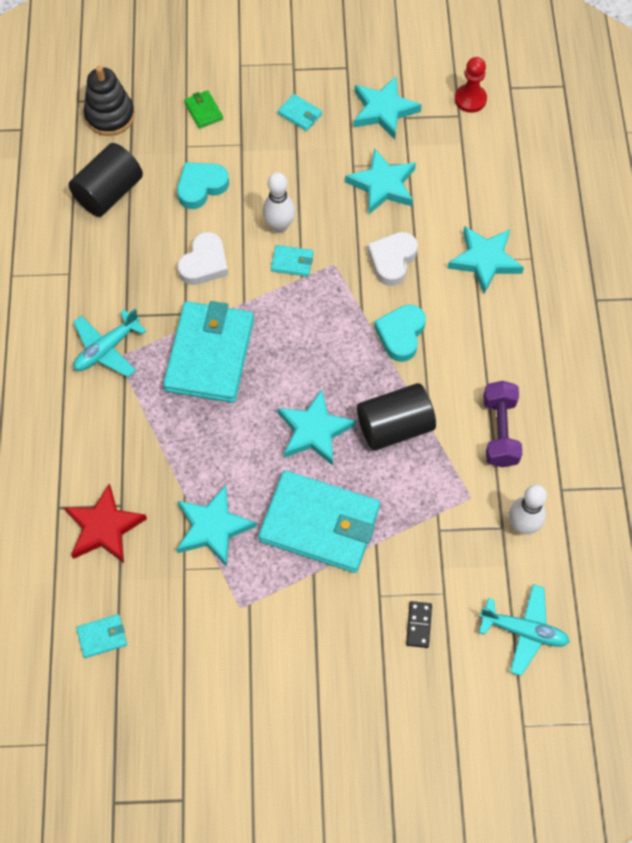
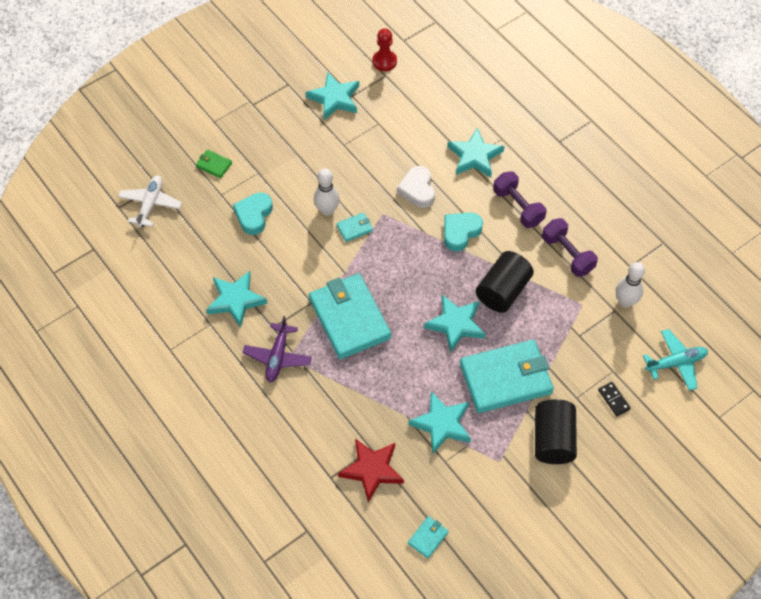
camera: 35 degrees left, 5 degrees down
(107, 349) = (278, 357): turquoise plane -> purple plane
(109, 192) = (193, 255): black cylinder -> black cylinder (553, 439)
(110, 116) = (150, 204): black stacking toy -> white plane
(204, 263) = (297, 263): white heart -> none
(300, 114) = (281, 131): turquoise wallet -> none
(383, 185) = (373, 146): turquoise star -> turquoise star (236, 300)
(401, 334) = (460, 232): turquoise heart -> turquoise heart turned 60 degrees clockwise
(487, 345) = (518, 207): none -> purple dumbbell

